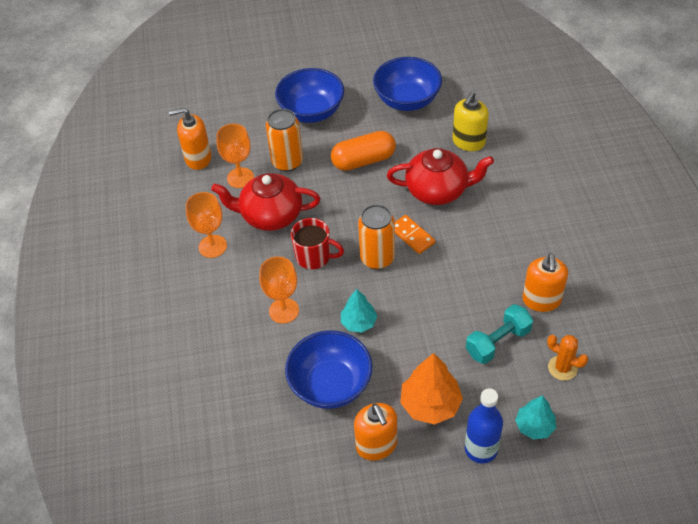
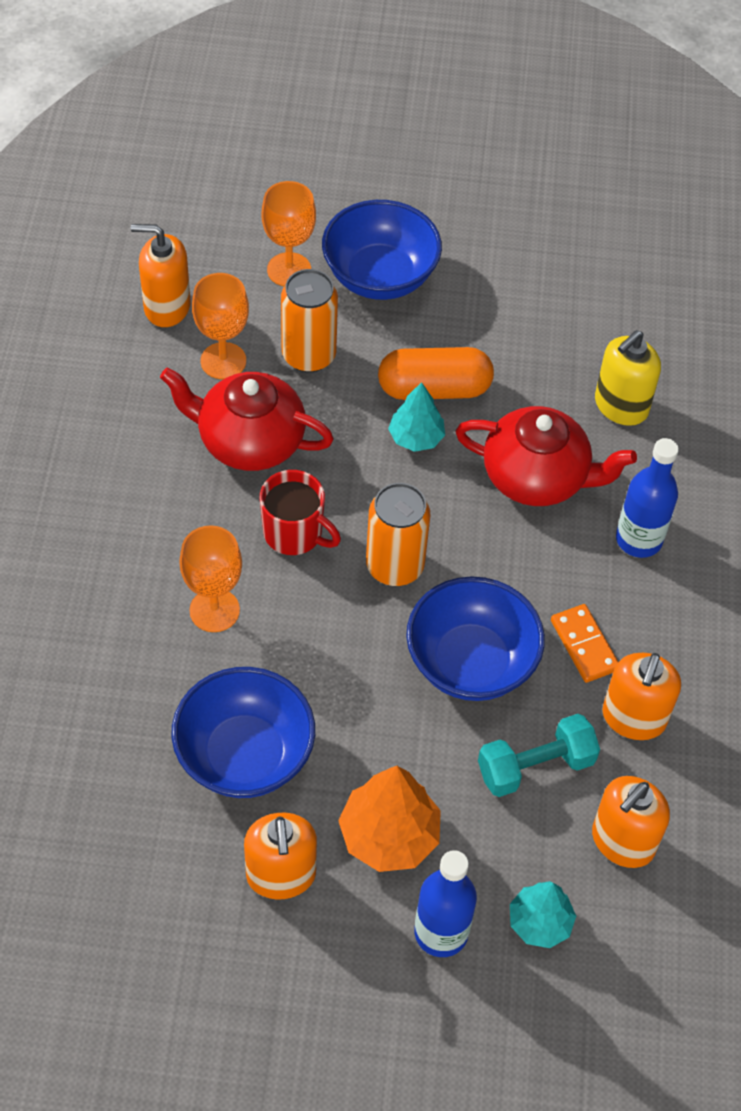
camera: 10 degrees right, 5 degrees up
(212, 246) = (139, 467): orange goblet -> orange goblet (289, 270)
(358, 322) = (325, 666): turquoise tree -> turquoise tree (416, 437)
(407, 100) = (546, 301): blue bowl -> blue bowl (471, 662)
(412, 236) = (465, 544): orange domino -> orange domino (584, 645)
(506, 207) = (638, 539): none -> blue bottle
(562, 368) = (622, 841): orange cactus -> orange soap dispenser

